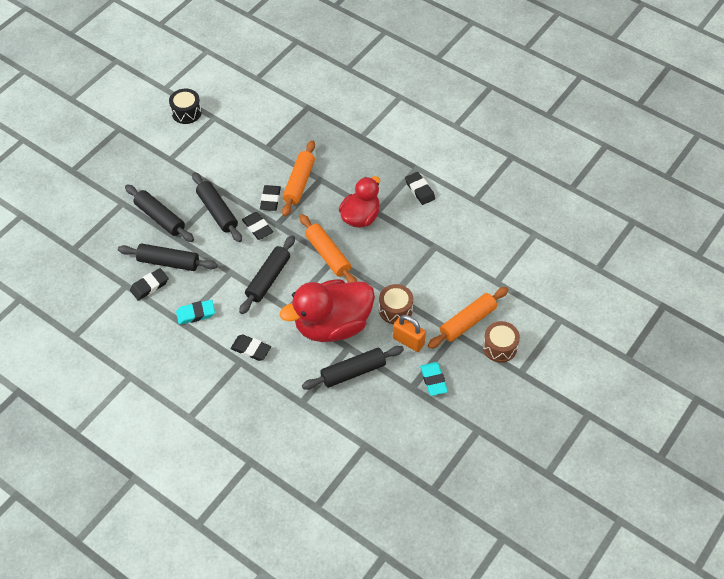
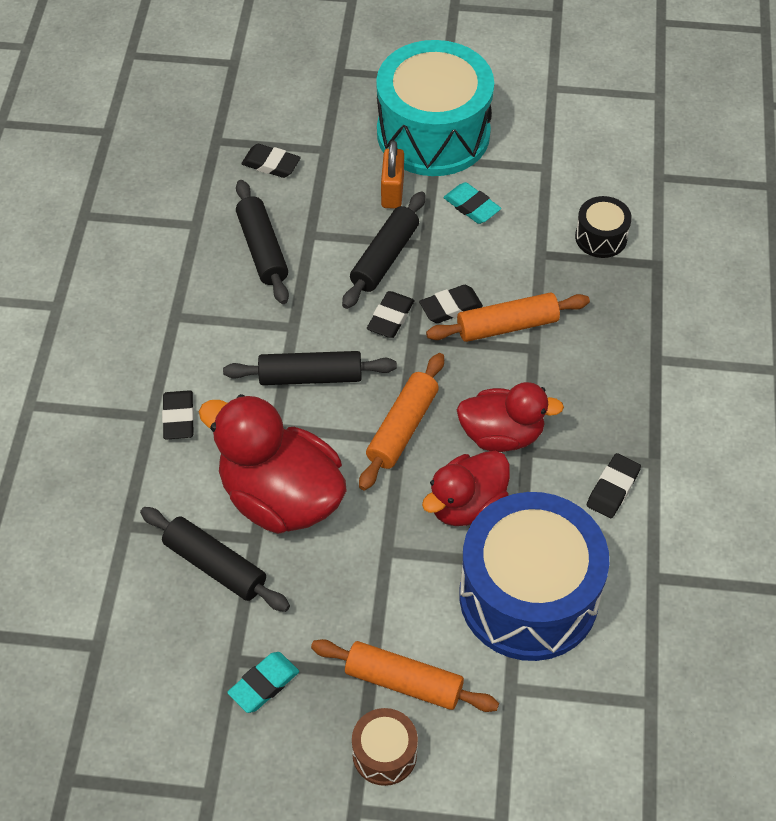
camera: 60 degrees right, 0 degrees up
(149, 286) = (210, 250): black eraser -> black eraser (271, 164)
(152, 151) = (433, 133): none -> turquoise drum
(160, 218) = (329, 201): black rolling pin -> none
(186, 112) = (530, 133): black drum -> black drum (601, 237)
(196, 314) = (198, 324): turquoise eraser -> turquoise eraser (471, 206)
(389, 250) = (466, 504): none -> red duck
(395, 310) = (361, 567): brown drum -> none
(408, 341) = (314, 613): orange padlock -> orange padlock (392, 192)
(454, 251) = (528, 596): none -> blue drum

